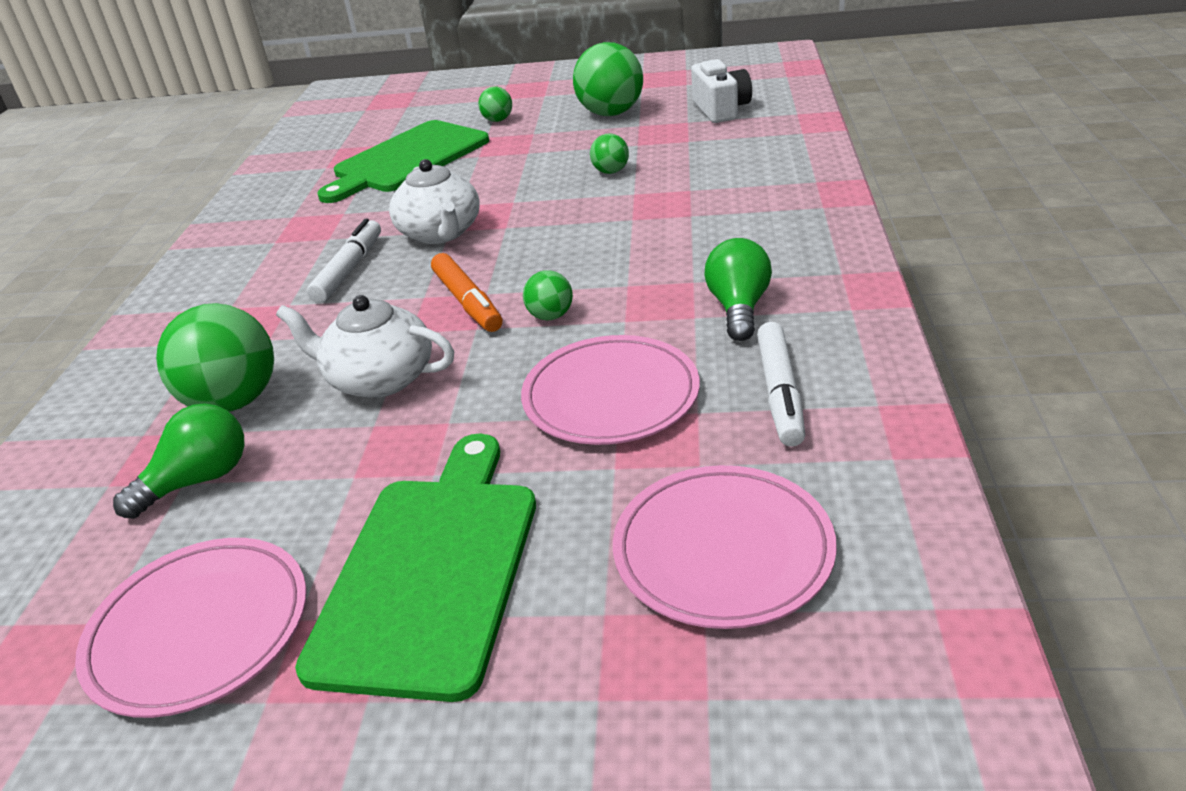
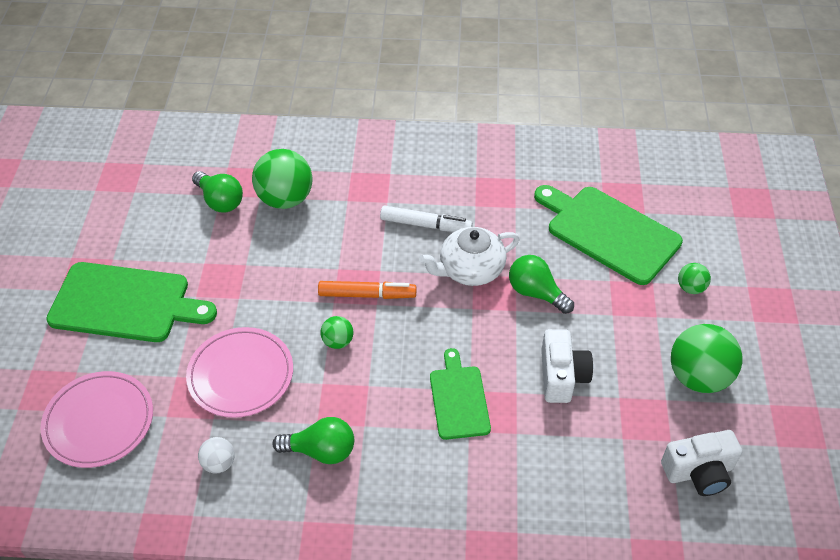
camera: 85 degrees right, 15 degrees up
(199, 630) = (118, 226): pink plate -> none
(379, 379) = (290, 261): white teapot -> none
(467, 302) = (367, 295): orange marker -> orange marker turned 150 degrees counterclockwise
(488, 192) = (536, 293): none -> green light bulb
(611, 171) = (562, 376): green ball -> white camera
(645, 224) = (459, 399): none -> green cutting board
(780, 393) = (219, 463): white marker -> white ball

